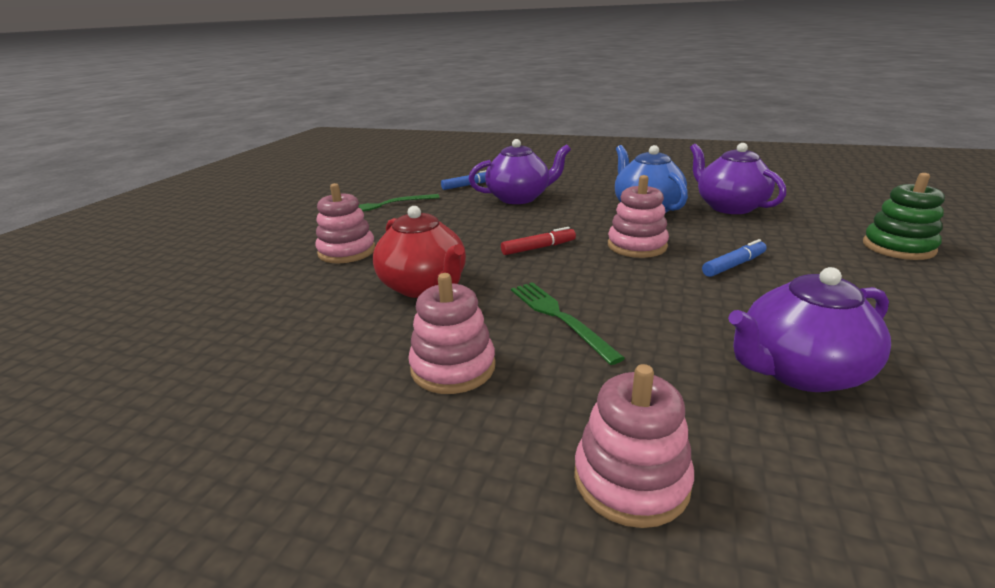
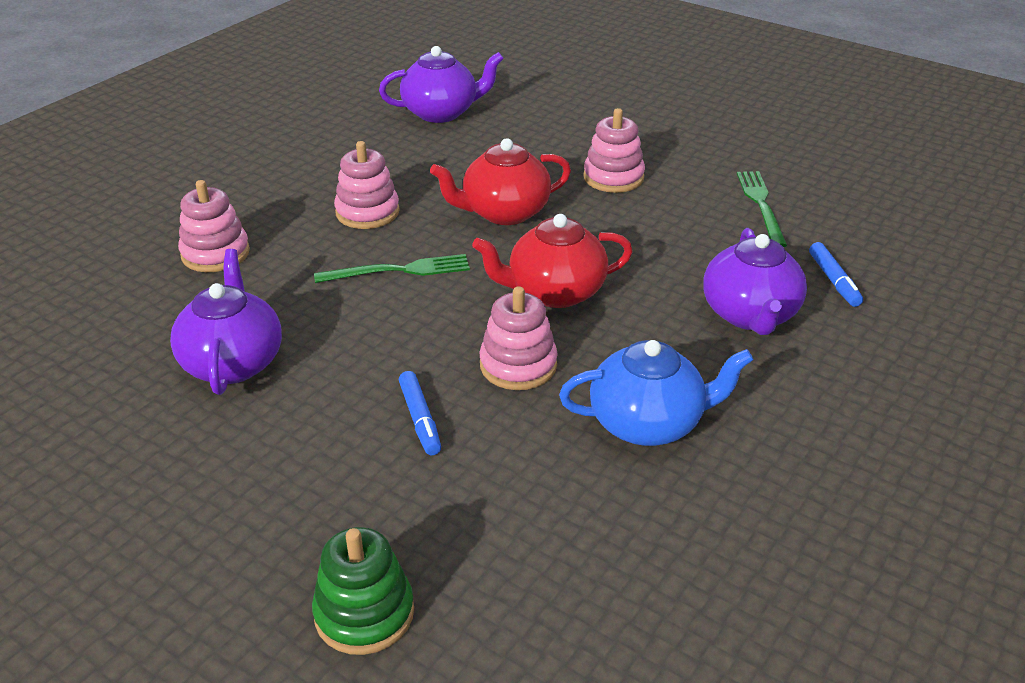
camera: 105 degrees right, 10 degrees up
(538, 248) = (555, 292): red marker -> red teapot
(729, 207) = (614, 520): purple teapot -> purple teapot (441, 112)

